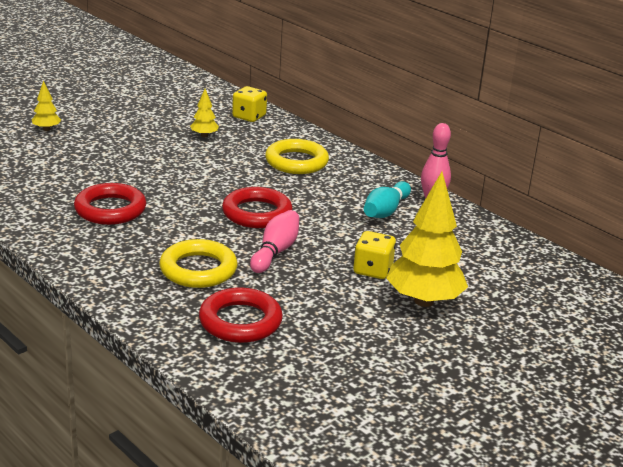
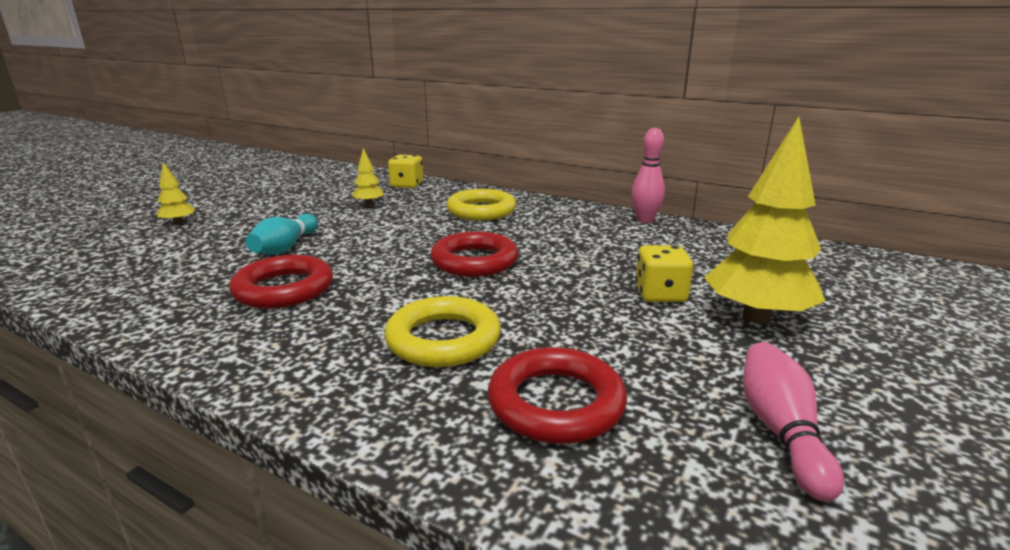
camera: 15 degrees left, 5 degrees down
(275, 252) = (528, 297): pink bowling pin -> pink bowling pin (780, 431)
(385, 211) = (610, 236): turquoise bowling pin -> turquoise bowling pin (285, 247)

